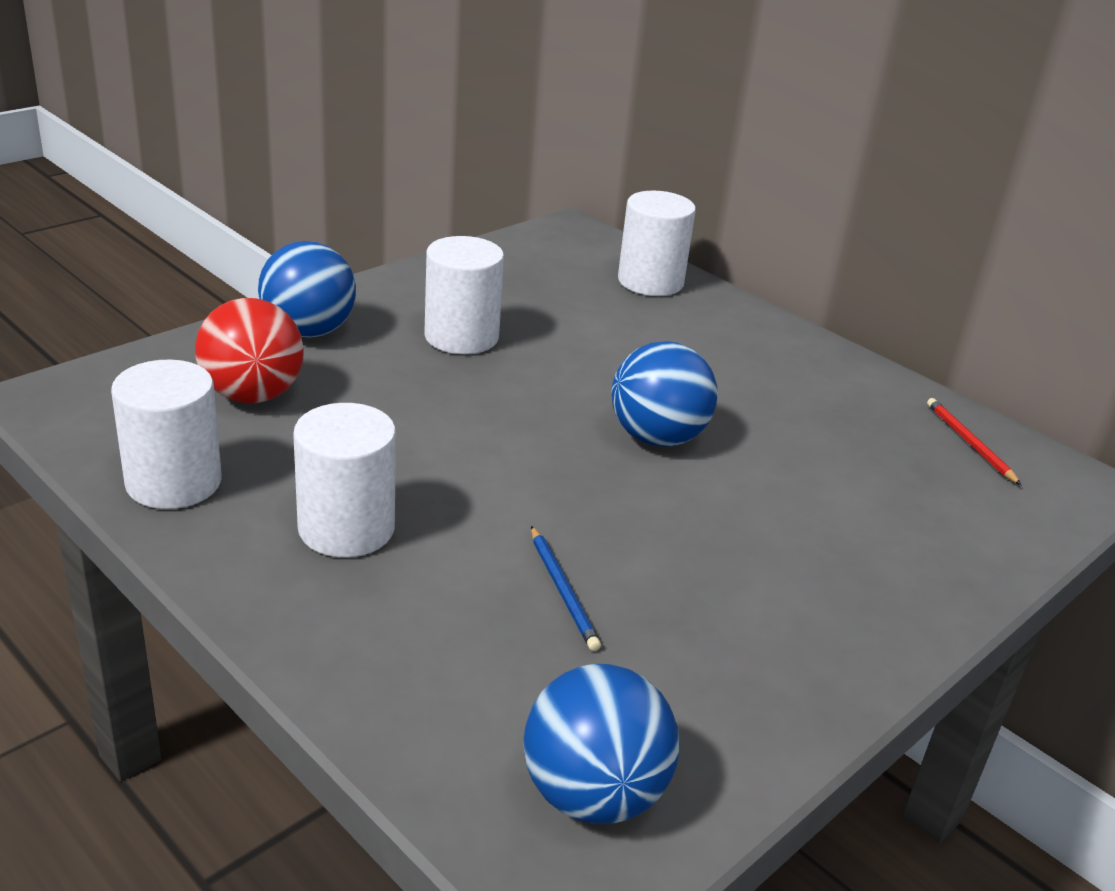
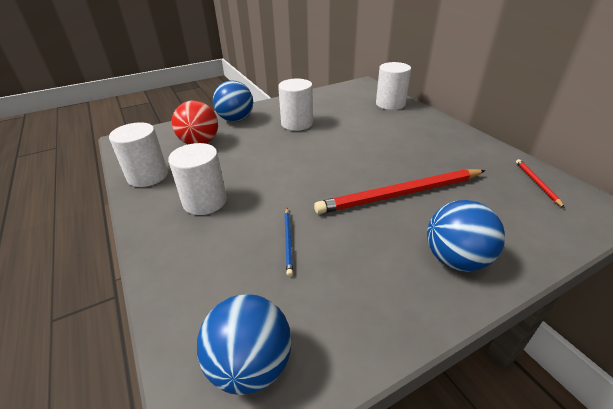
camera: 20 degrees right, 5 degrees up
(657, 437) = (367, 170): blue ball -> blue ball (456, 259)
(738, 482) = (400, 194): none -> red pencil

